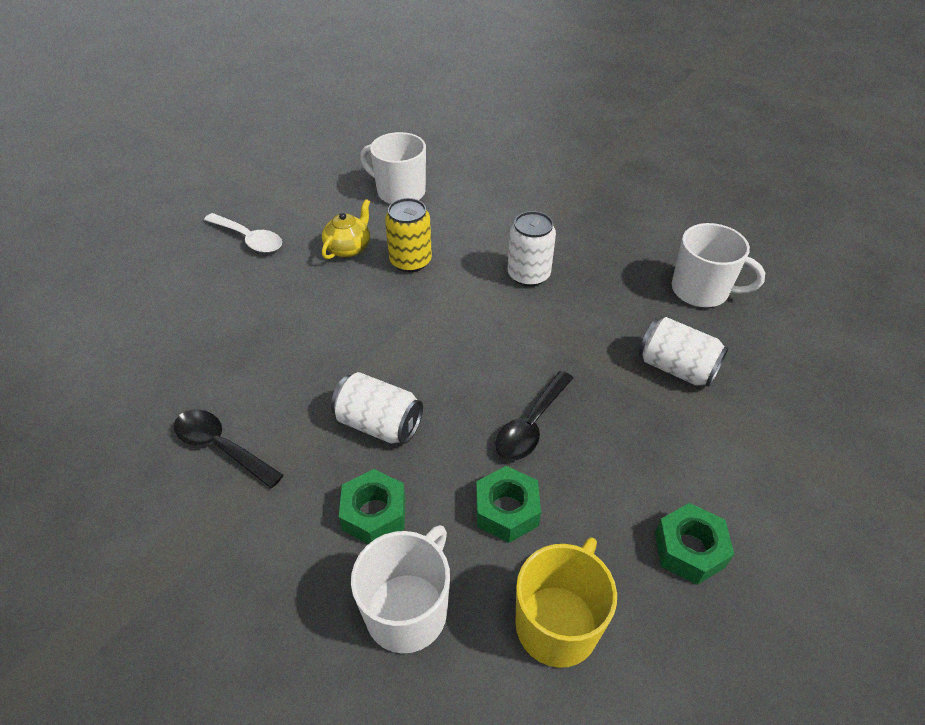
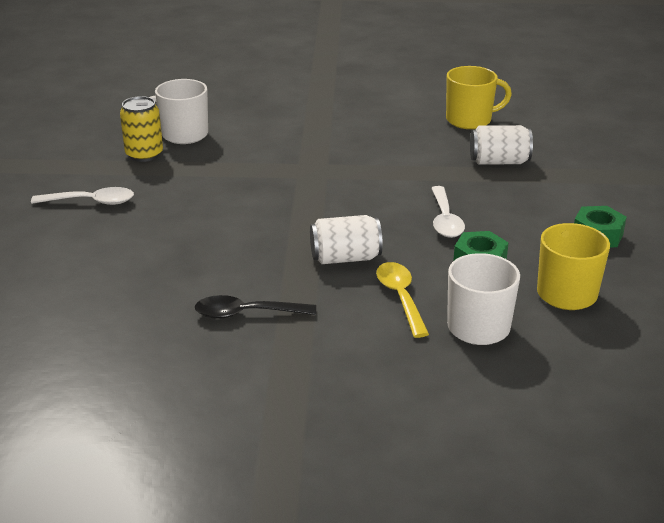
camera: 35 degrees left, 15 degrees down
(348, 248) = (188, 179): yellow teapot -> none
(374, 513) = (401, 298): green nut -> yellow spoon
(410, 261) = (249, 170): yellow can -> yellow can (144, 154)
(528, 275) = (347, 149): white can -> none
(531, 425) = (445, 220): black spoon -> white spoon
(701, 290) = (470, 120): white mug -> yellow mug

